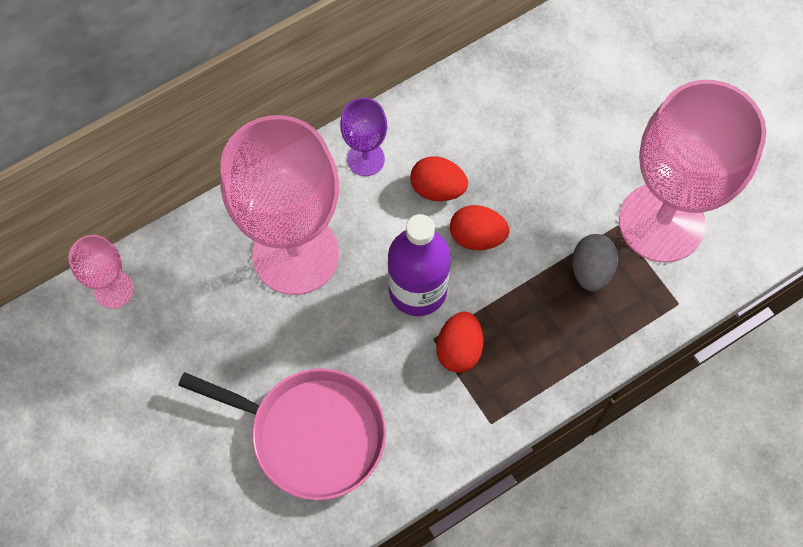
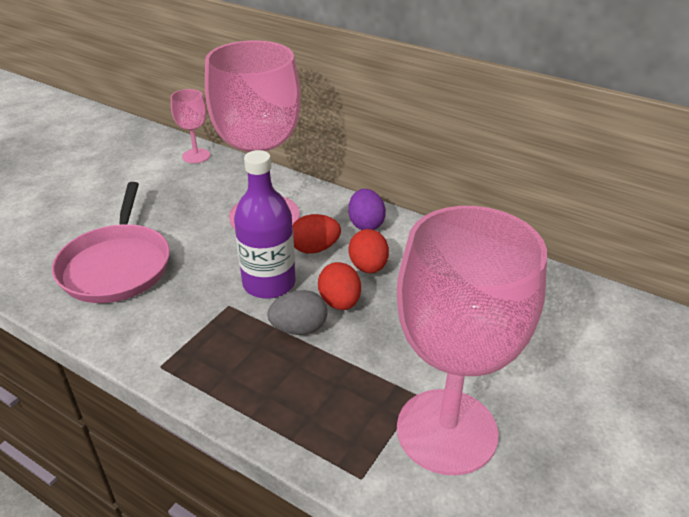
camera: 65 degrees right, 30 degrees down
(365, 159) = (366, 224): purple goblet -> purple egg
(459, 349) = (225, 323): red egg -> red egg (315, 249)
(591, 270) = (355, 390): grey egg -> grey egg (299, 329)

